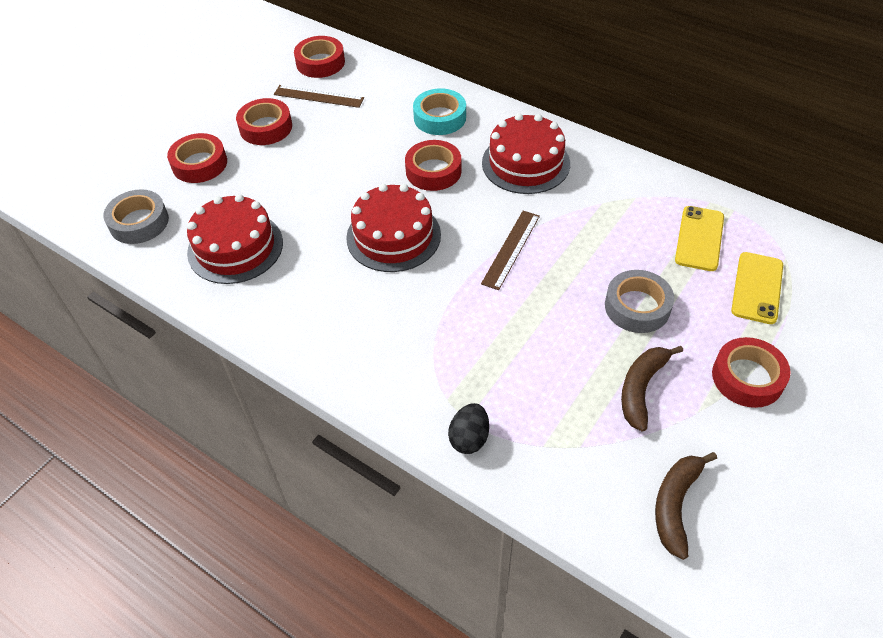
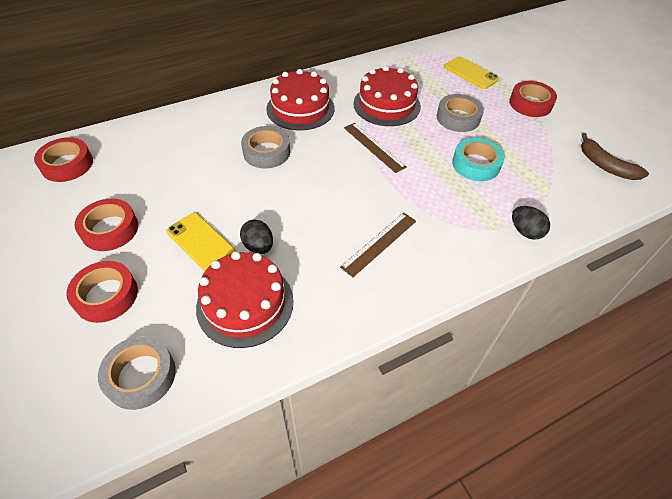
camera: 65 degrees left, 0 degrees up
(304, 225) = (258, 246): none -> black egg
(318, 96) = (110, 181): brown ruler -> brown ruler (379, 243)
(393, 236) = (315, 198): red cake -> red cake (386, 105)
(433, 171) = (266, 152): red tape -> grey tape
(440, 118) = (213, 127): turquoise tape -> turquoise tape (476, 164)
(641, 388) = (520, 142): brown banana -> none
(699, 238) = (421, 74): yellow phone -> yellow phone (201, 242)

